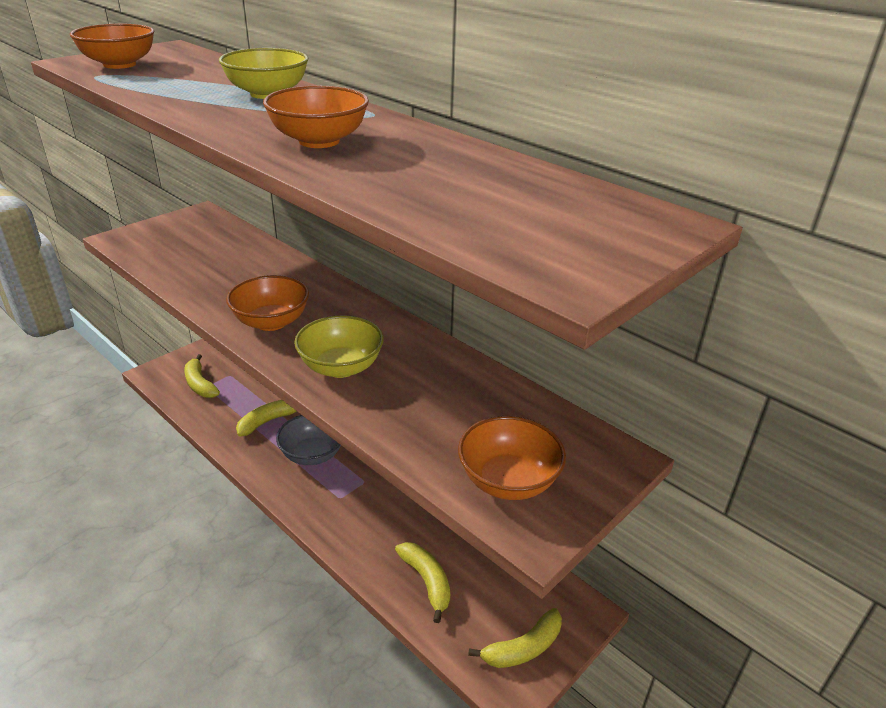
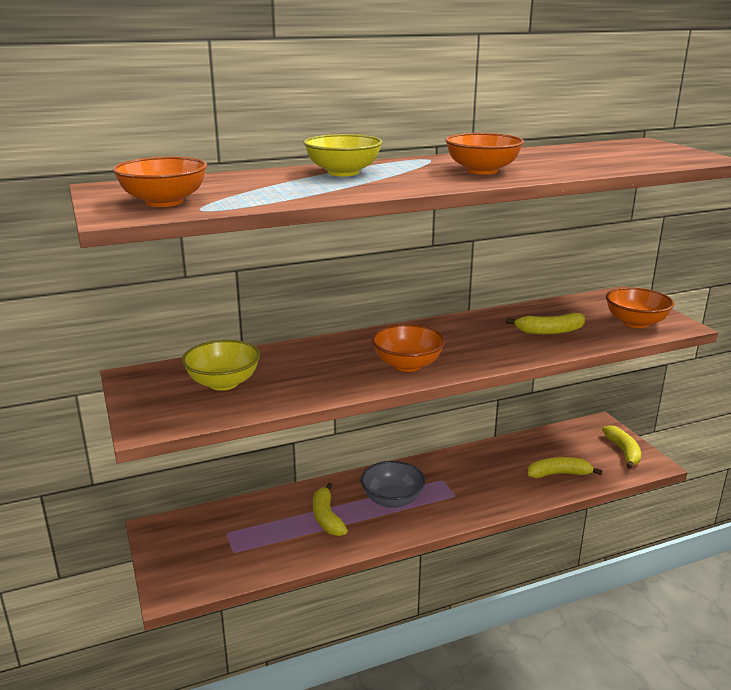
camera: 65 degrees left, 10 degrees down
(200, 384) = (226, 556): yellow banana -> yellow banana (550, 331)
(341, 367) = (492, 348): yellow bowl -> yellow bowl (223, 383)

